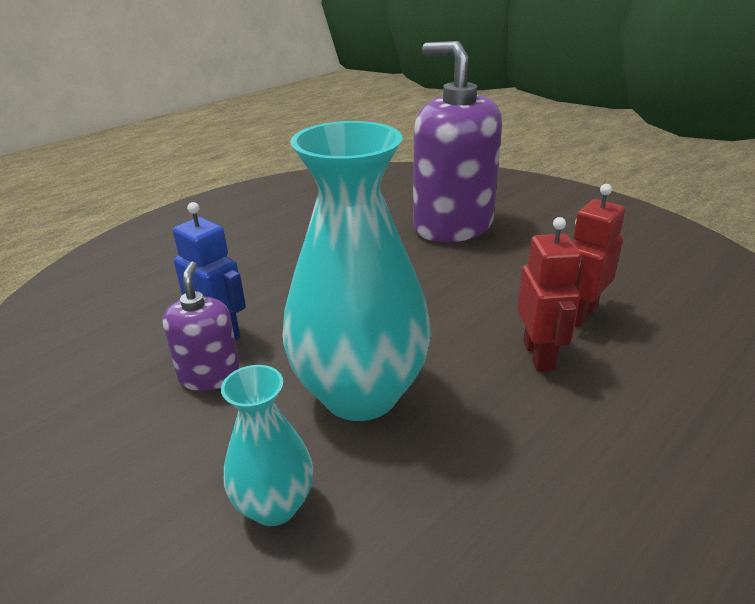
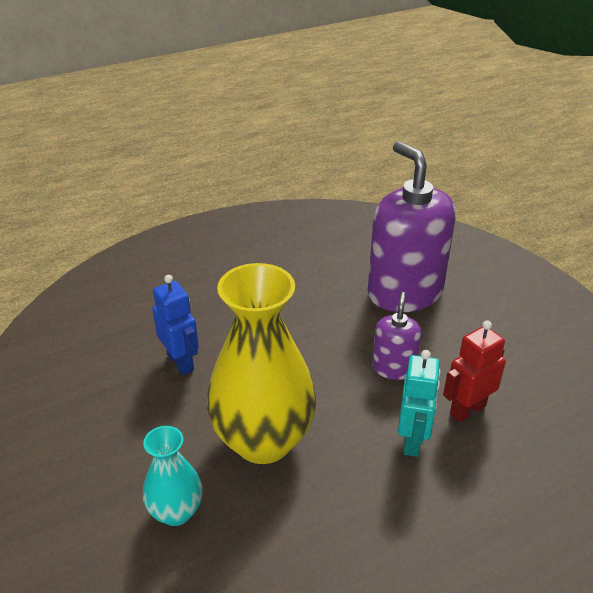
camera: 15 degrees right, 5 degrees up
(210, 375) = (163, 399): purple soap dispenser -> purple soap dispenser (393, 368)
(360, 393) = (263, 440): turquoise vase -> yellow vase
(539, 355) = (412, 440): red robot -> turquoise robot

